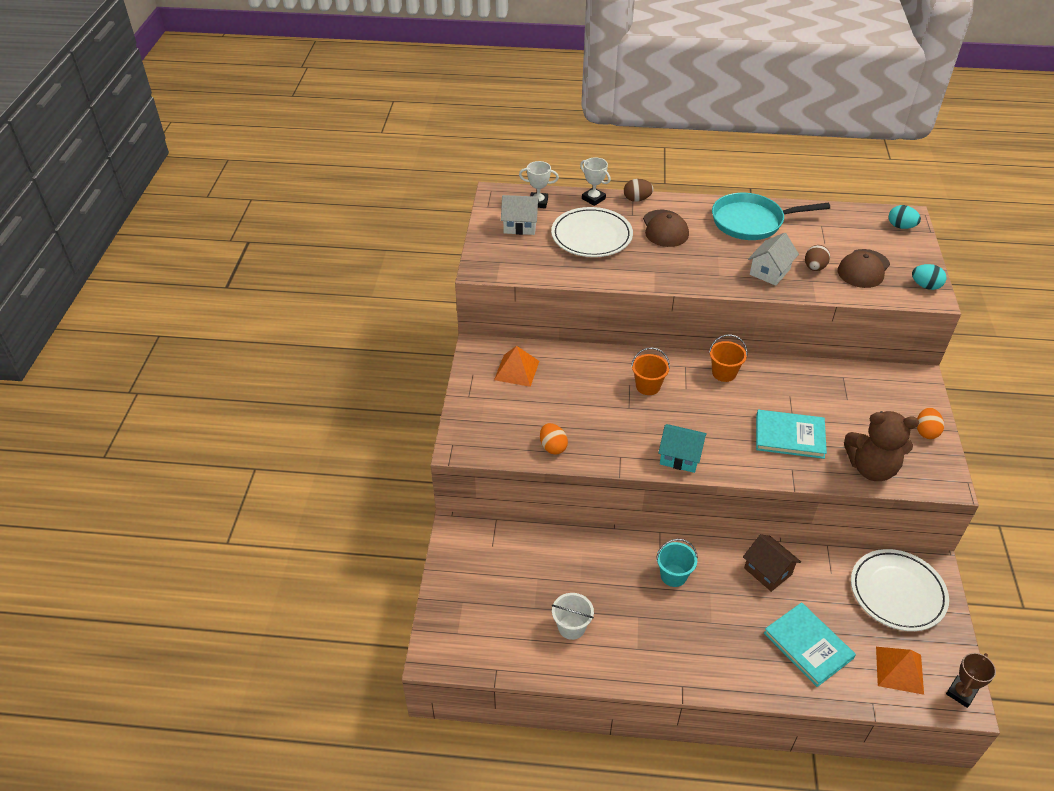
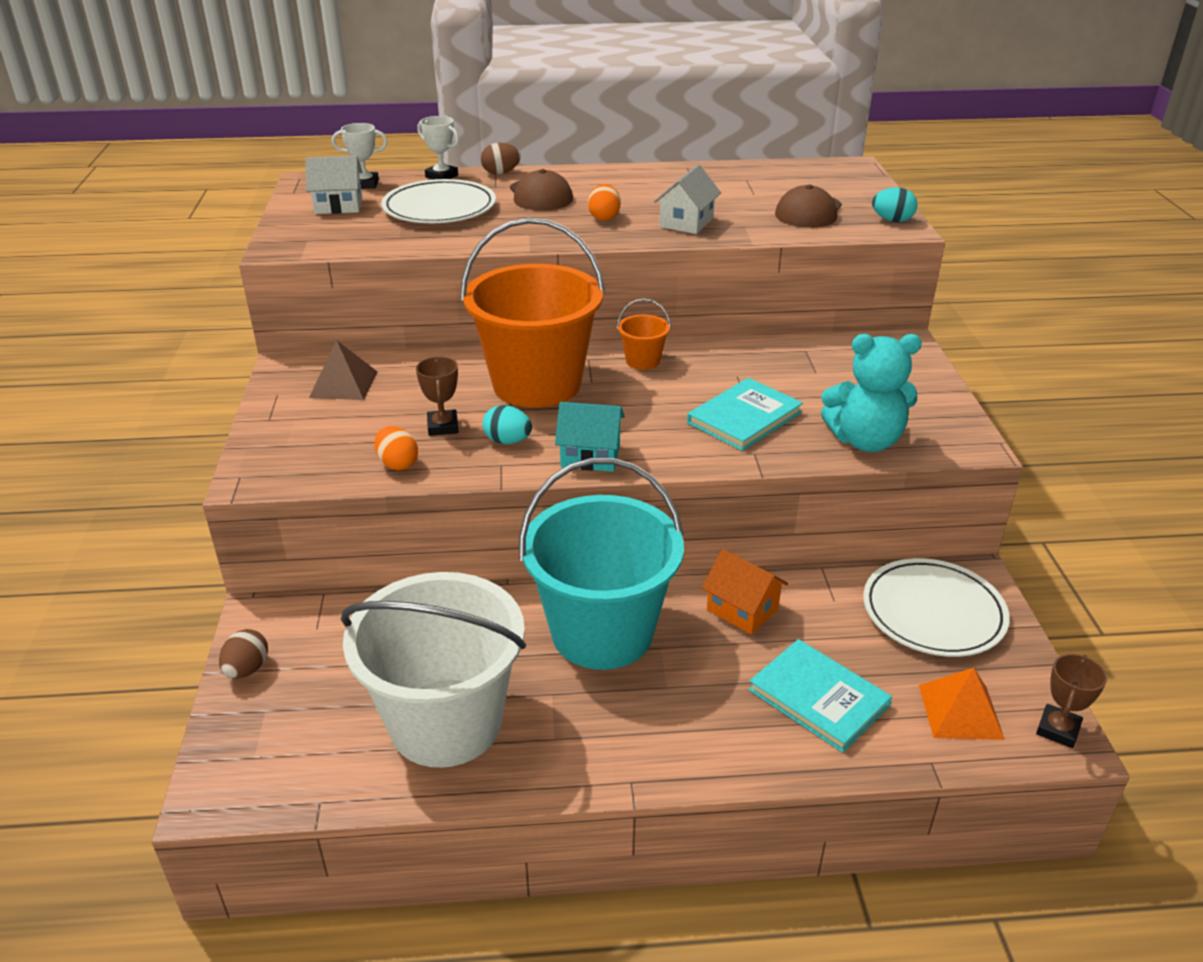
camera: 10 degrees left, 10 degrees down
(516, 370) = (343, 384): orange pyramid -> brown pyramid
(571, 627) = (446, 722): white bucket -> white bucket, size x2.50
(583, 418) = (443, 426): none -> brown trophy
(648, 386) = (537, 384): orange bucket -> orange bucket, size x2.50
(673, 575) = (602, 632): turquoise bucket -> turquoise bucket, size x2.50
(751, 222) = (655, 182): turquoise pan -> none
(768, 571) = (742, 609): brown house -> orange house
(789, 436) = (744, 418): turquoise book -> turquoise book turned 45 degrees counterclockwise
(814, 268) = (744, 215): brown egg -> brown egg (247, 669)
(871, 468) = (865, 441): brown teddy bear -> turquoise teddy bear
(901, 226) = (847, 173): turquoise egg -> turquoise egg (507, 441)
(926, 432) = (929, 395): orange egg -> orange egg (604, 217)

